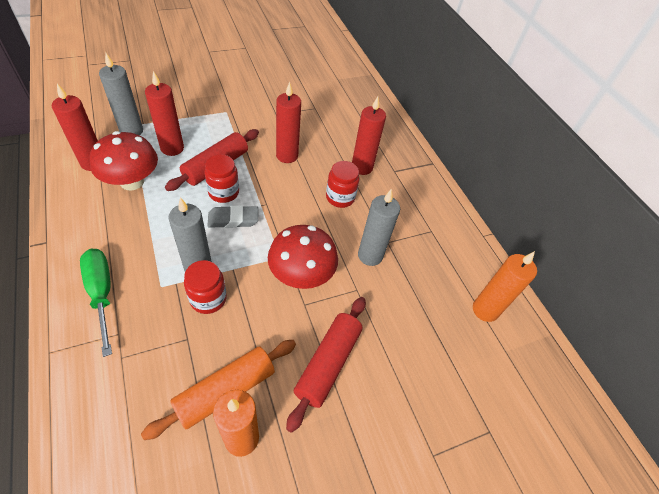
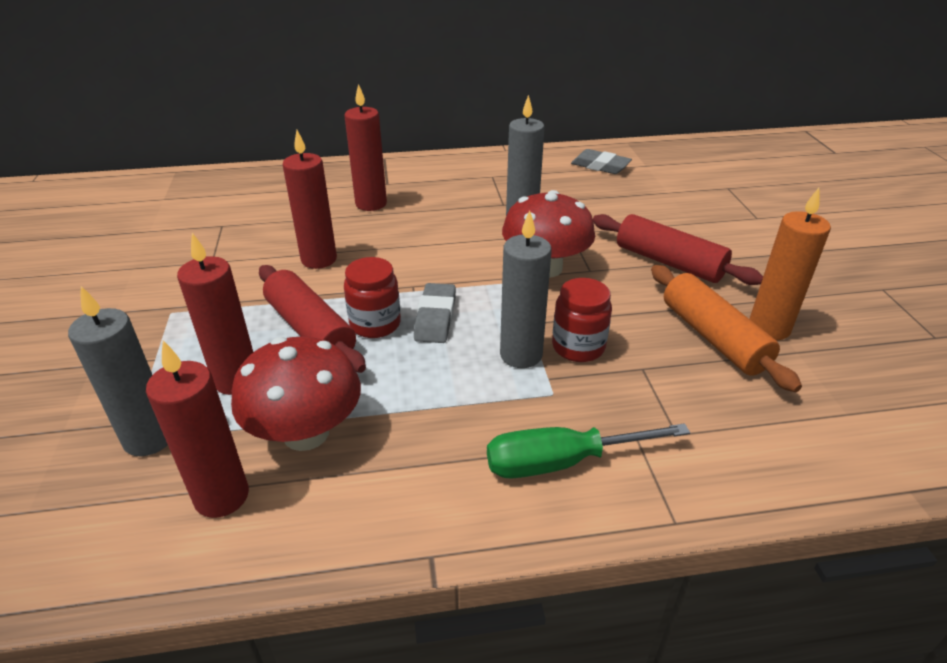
camera: 70 degrees left, 15 degrees down
(340, 197) = (421, 226): red jar -> none
(485, 310) = (600, 166): orange candle -> grey eraser

